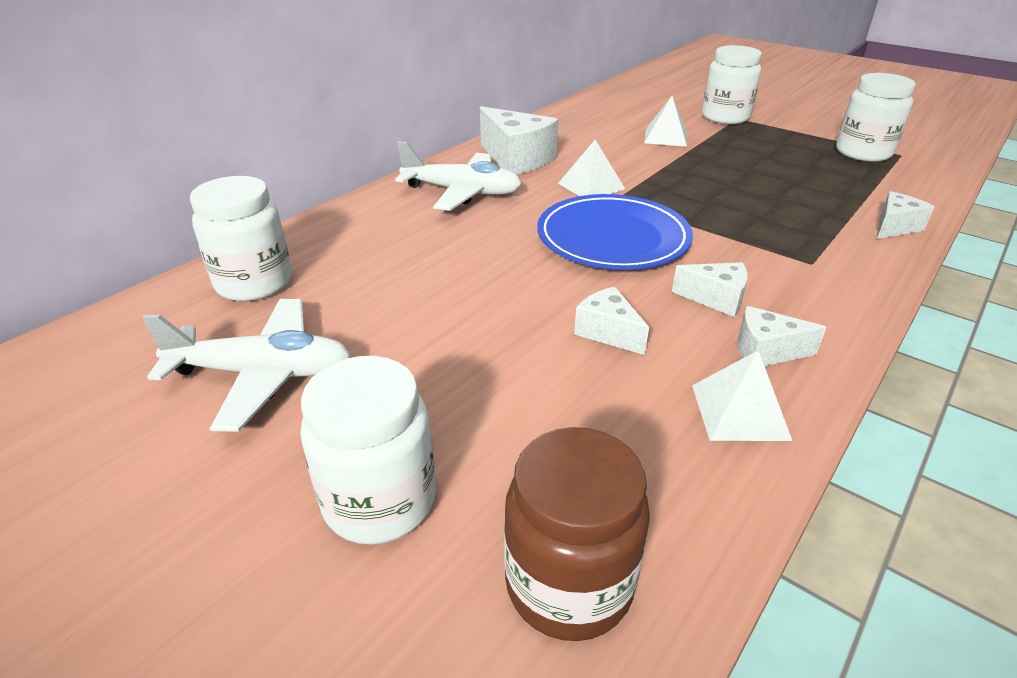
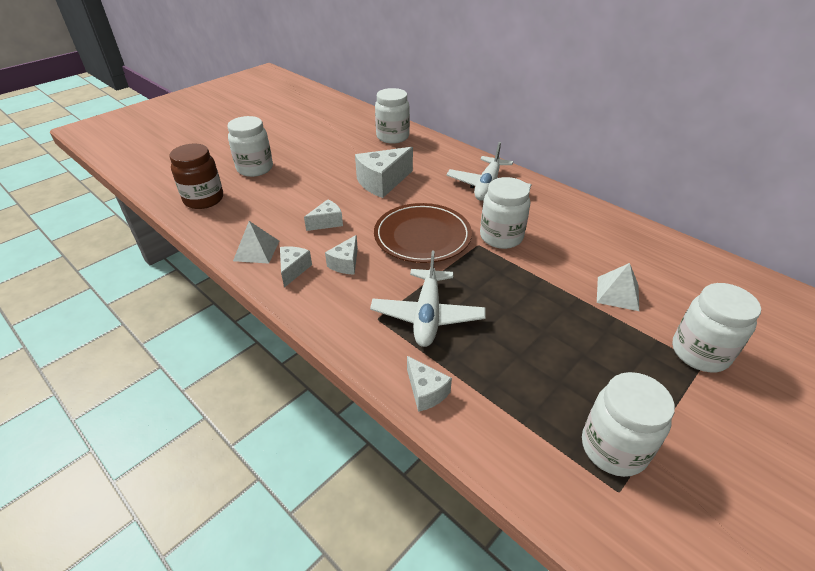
camera: 95 degrees right, 5 degrees up
(262, 373) = (328, 144): white plane -> white plane (427, 315)
(516, 159) = (545, 209): white cheese -> white cheese (382, 182)
(591, 186) = (501, 237): white pyramid -> white jar
(612, 238) = (422, 236): blue plate -> brown plate

